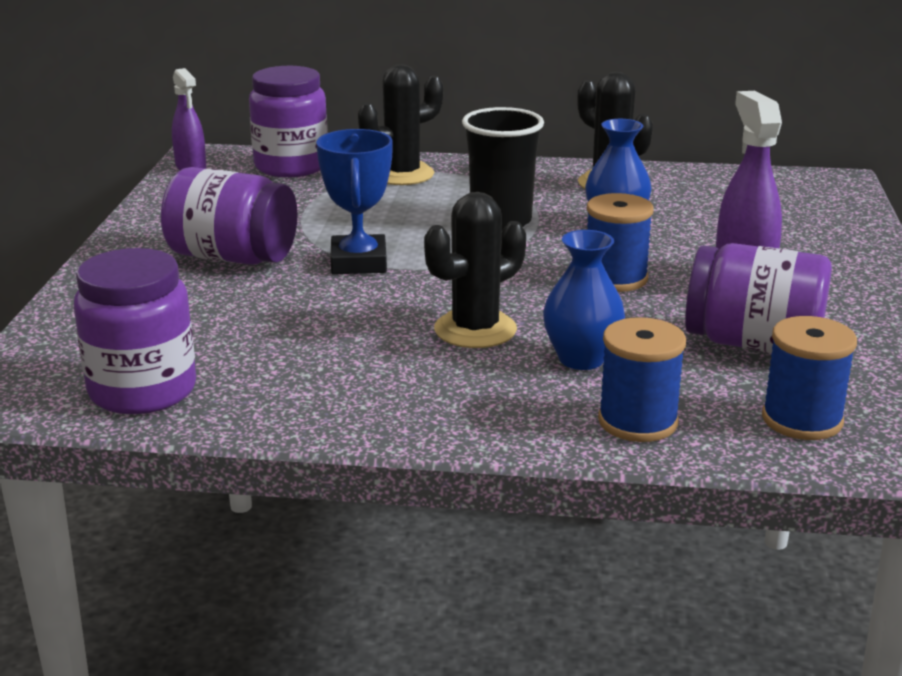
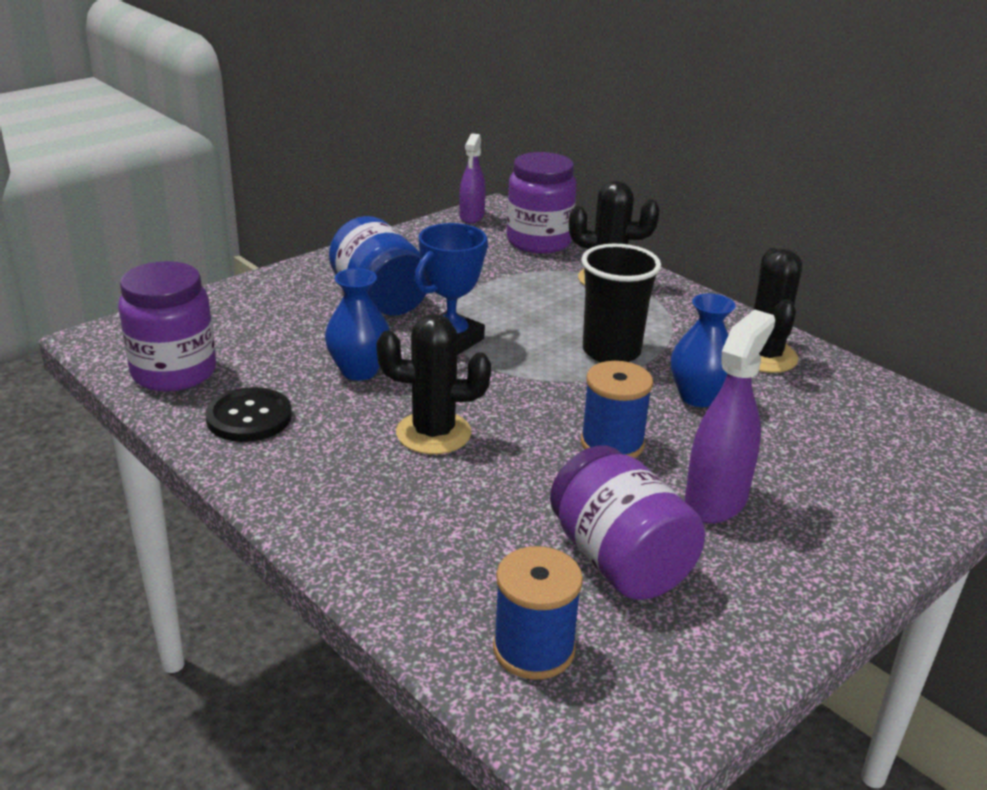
camera: 40 degrees right, 5 degrees up
(232, 257) = (380, 299): purple jar -> blue jar
(294, 390) = (249, 417): none -> black button
(581, 359) = (463, 497): blue vase -> blue vase (359, 371)
(637, 421) = (410, 571): blue spool -> none

